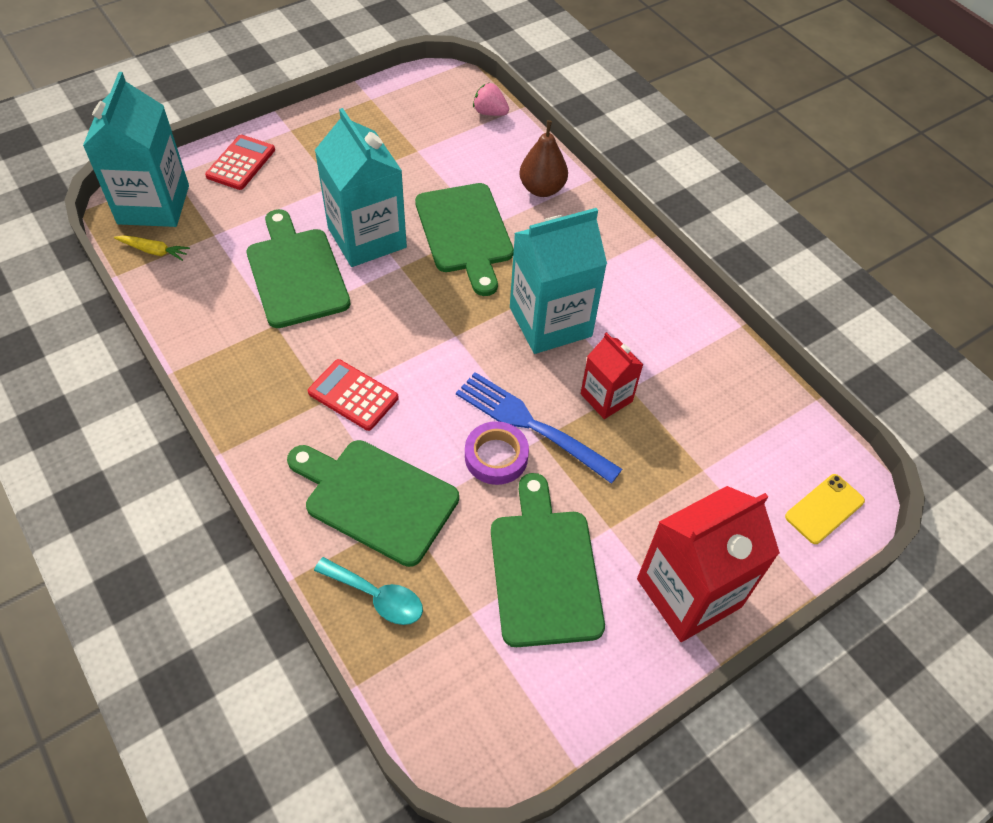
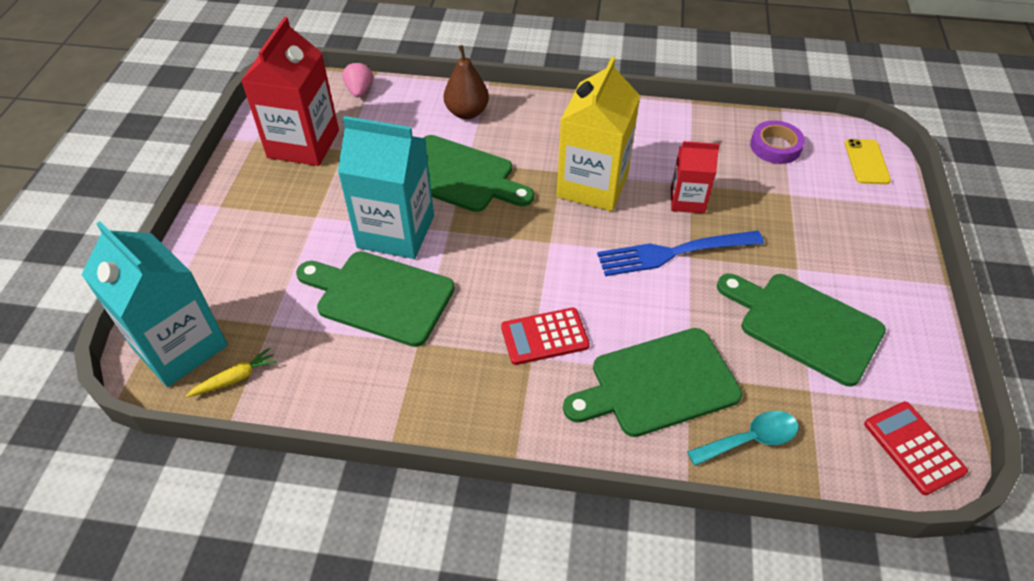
camera: 45 degrees left, 5 degrees down
(241, 163) = (213, 258): red calculator -> red calculator (913, 448)
(490, 112) = (359, 91): pink strawberry -> pink strawberry turned 105 degrees clockwise
(496, 456) = (684, 289): purple tape -> purple tape (775, 146)
(550, 322) = (592, 185): turquoise carton -> yellow carton
(689, 593) = (881, 263): red carton -> red carton (303, 144)

